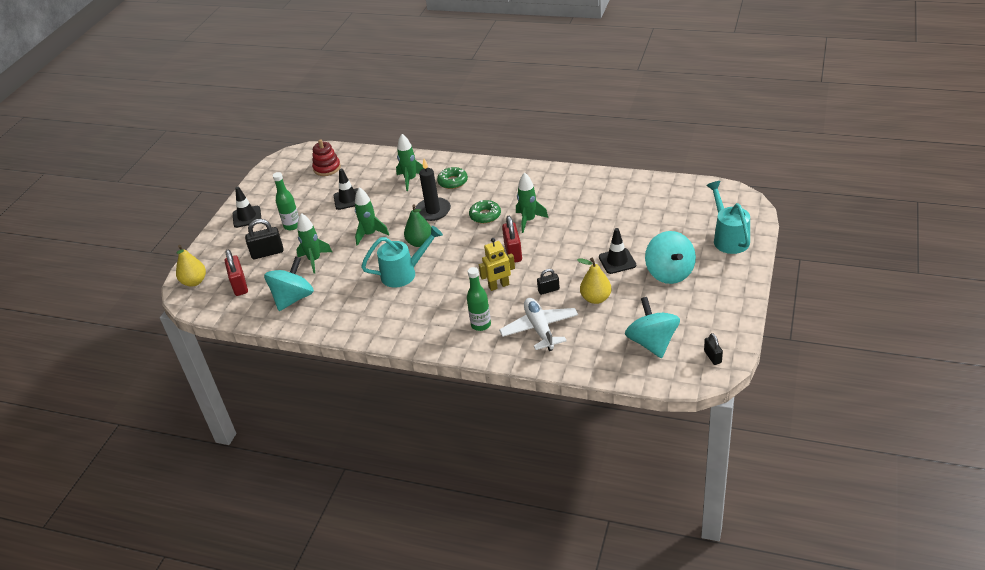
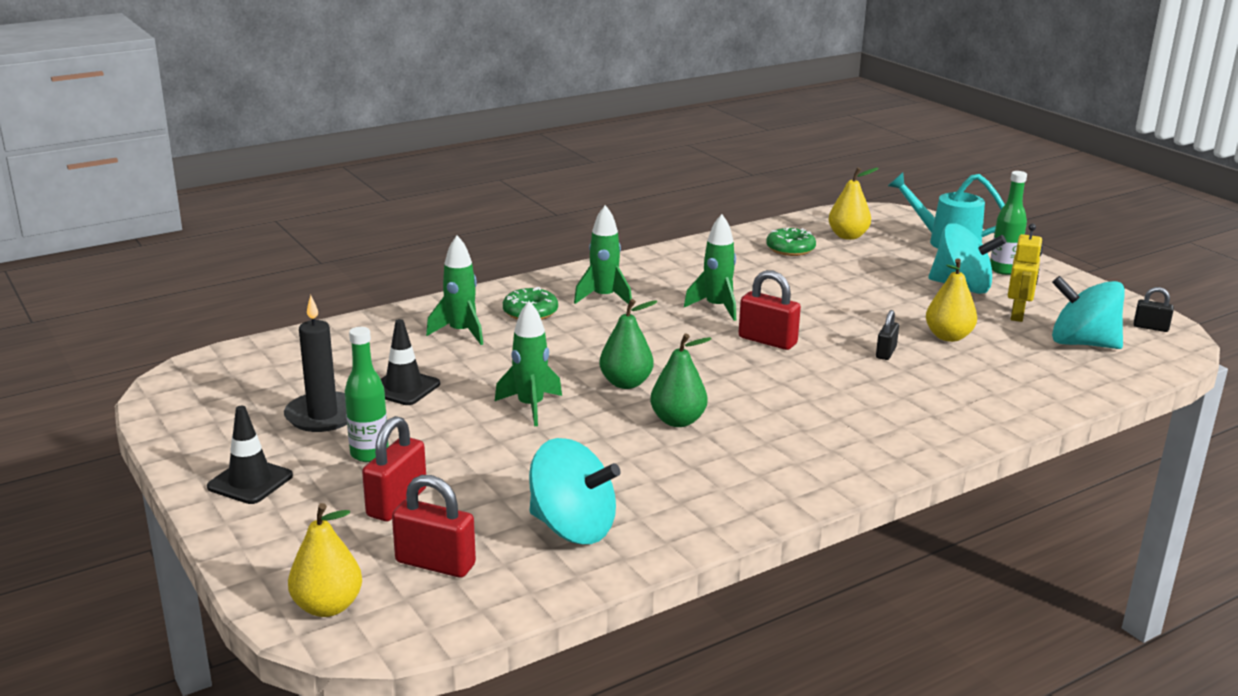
camera: 55 degrees left, 15 degrees down
(267, 253) = (397, 502): black padlock -> red padlock
(293, 298) = (572, 528): turquoise spinning top -> turquoise spinning top turned 135 degrees clockwise
(314, 260) = (505, 471): green rocket -> green rocket (604, 298)
(327, 168) = (283, 371): red stacking toy -> none
(404, 273) = (678, 421): turquoise watering can -> green pear
(433, 211) = (569, 348): black candle -> black candle (322, 415)
(481, 325) = (892, 417): green bottle -> green bottle (1003, 270)
(485, 215) = (652, 324): green donut -> green donut (790, 249)
(499, 286) = (824, 375): yellow robot -> yellow robot (1018, 315)
(539, 329) = (960, 388): white plane -> none
(617, 261) = (893, 300): black traffic cone -> none
(682, 206) = (848, 236): none -> yellow pear

